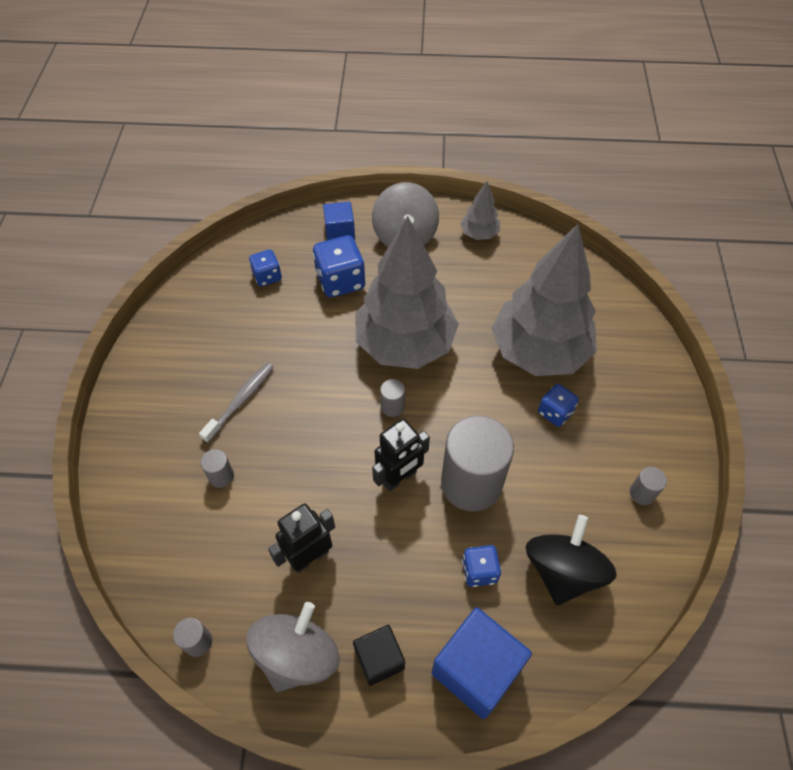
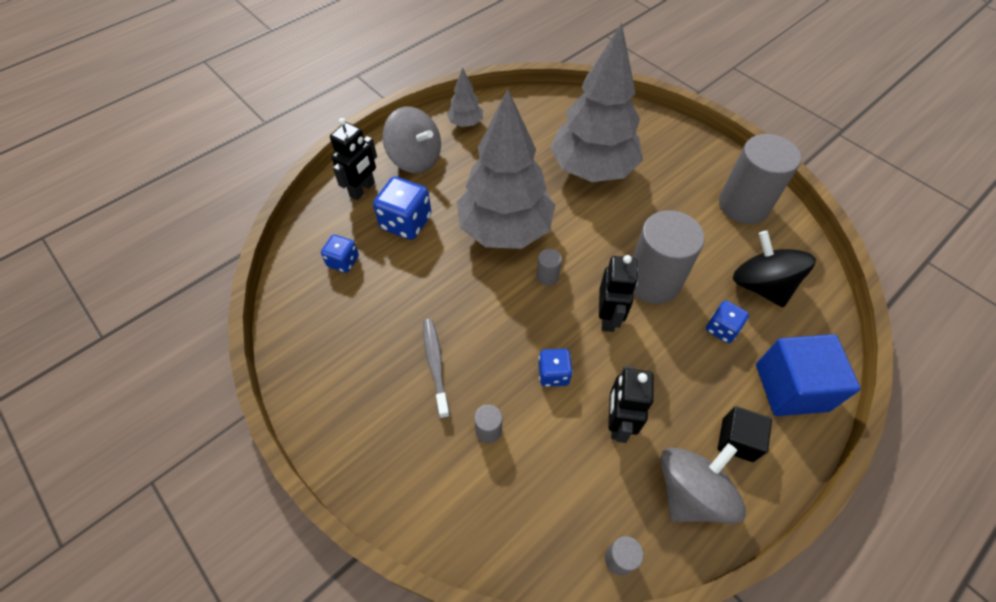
camera: 45 degrees left, 0 degrees up
(297, 655) = (691, 492): grey spinning top -> grey spinning top turned 60 degrees clockwise
(340, 232) = (362, 189): blue cube -> black robot
(555, 412) = (645, 198): blue dice -> blue dice (553, 374)
(642, 493) = (743, 205): grey cylinder -> grey cylinder, size x2.40

